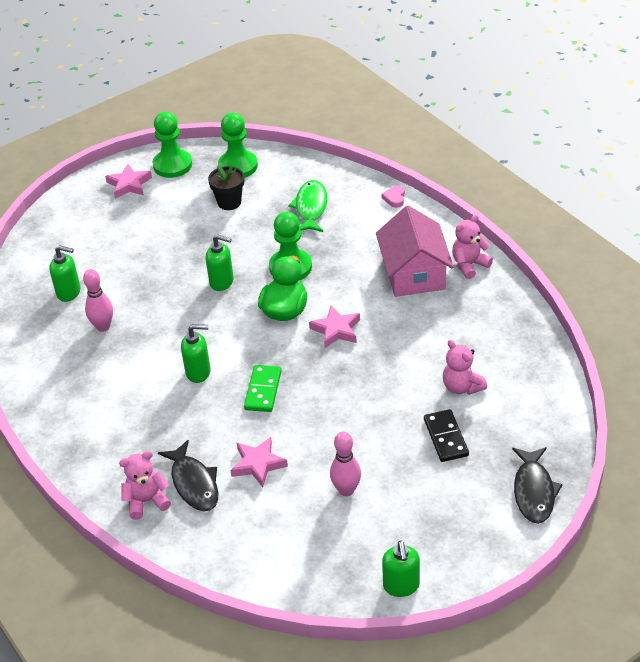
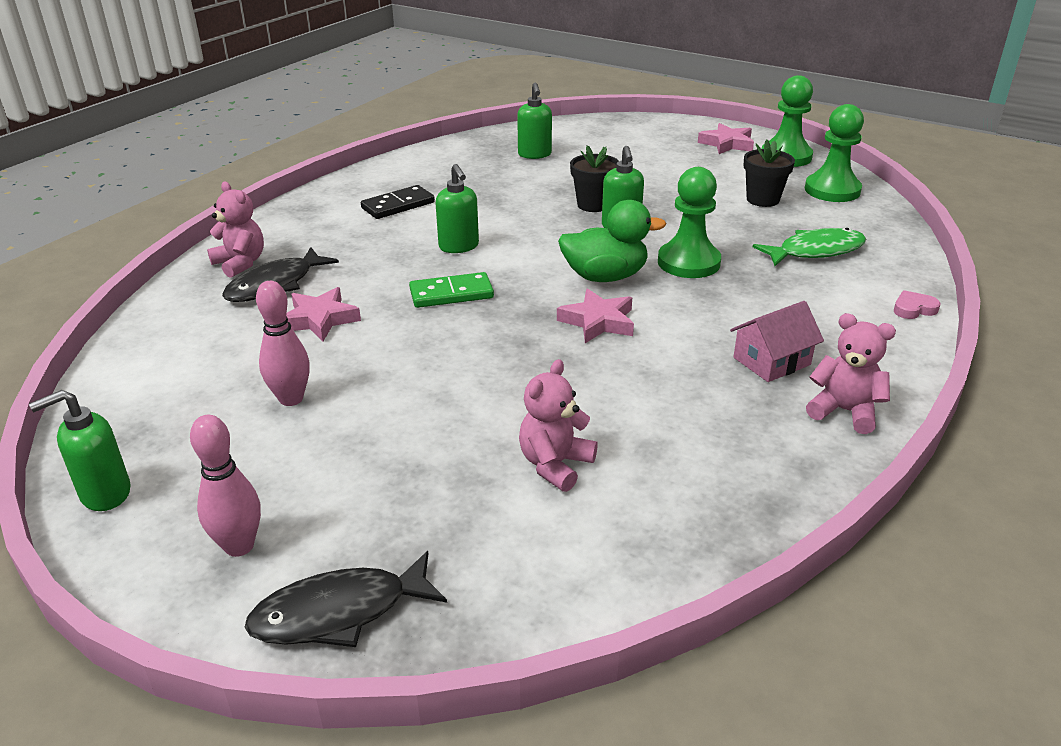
camera: 65 degrees right, 10 degrees down
(103, 327) = (496, 181): pink bowling pin -> pink bowling pin (239, 546)
(180, 286) = (593, 205): none -> black flower pot
(414, 273) = (772, 361): pink house -> pink house, size x0.58
(446, 437) = (432, 472): black domino -> black domino (398, 205)

